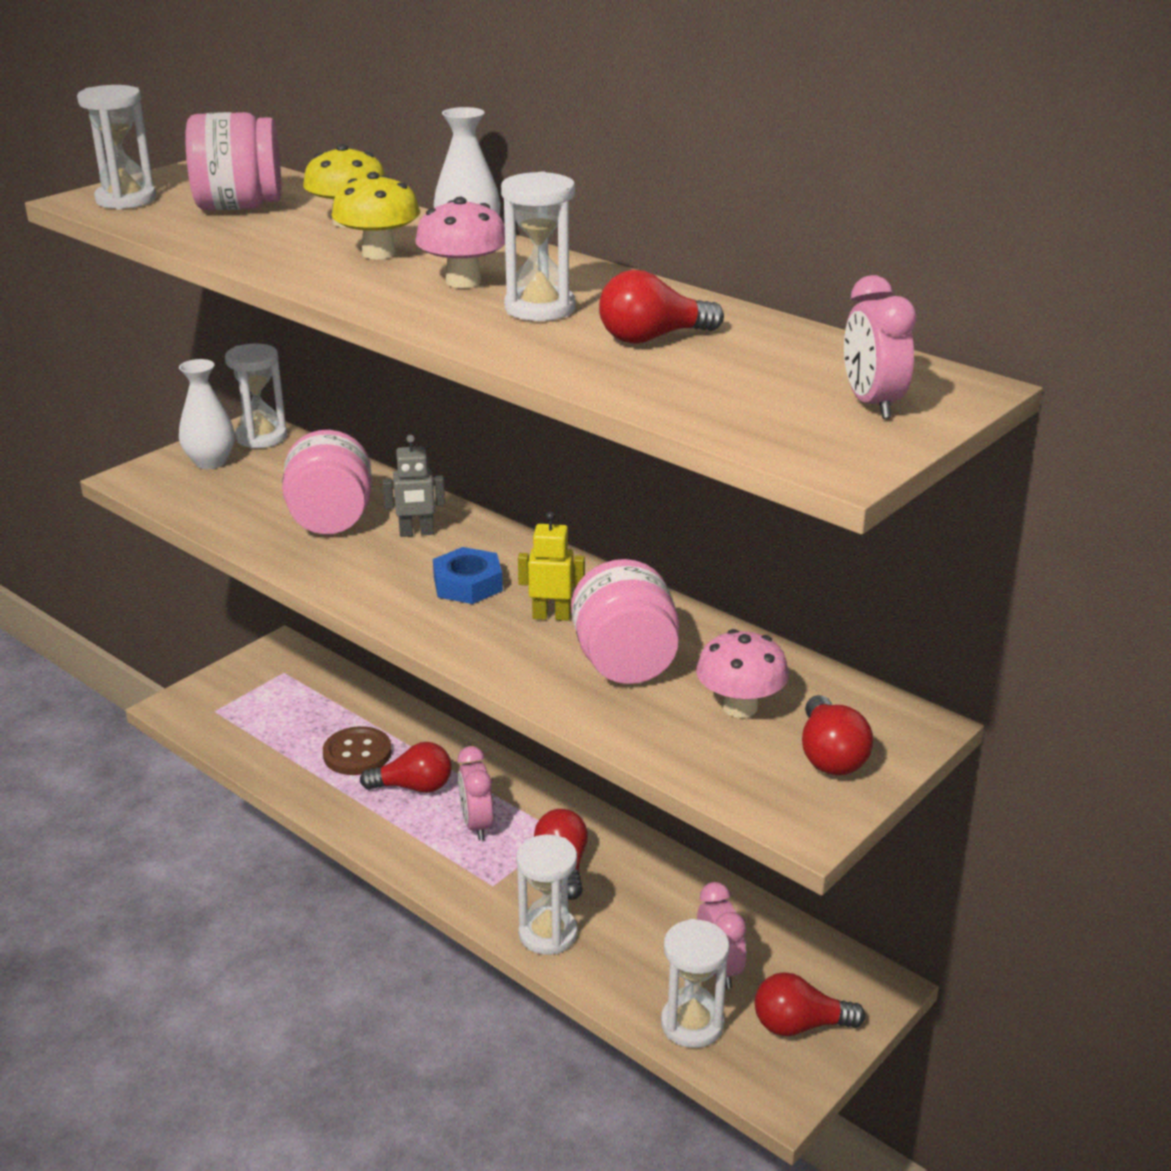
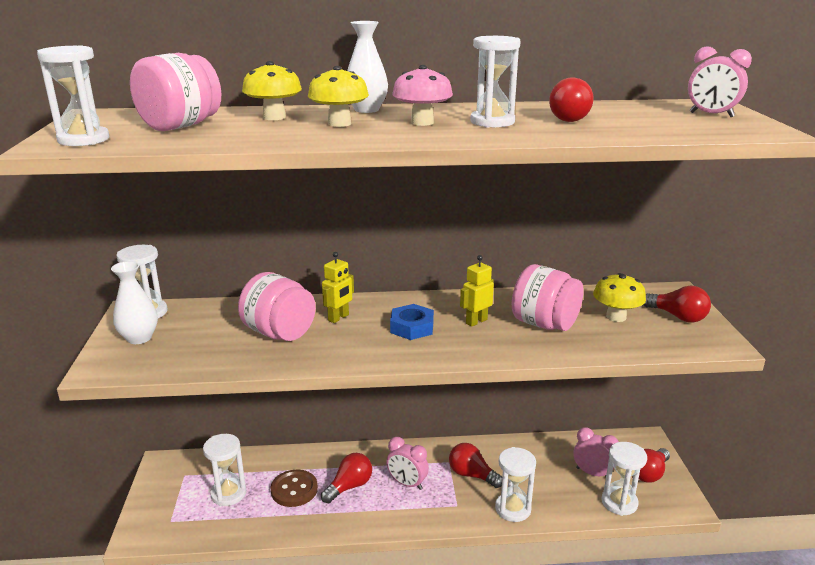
camera: 45 degrees left, 5 degrees down
(295, 717) = (228, 494): none -> white hourglass
(416, 533) = (339, 318): grey robot -> yellow robot
(740, 707) = (616, 317): pink mushroom -> yellow mushroom

